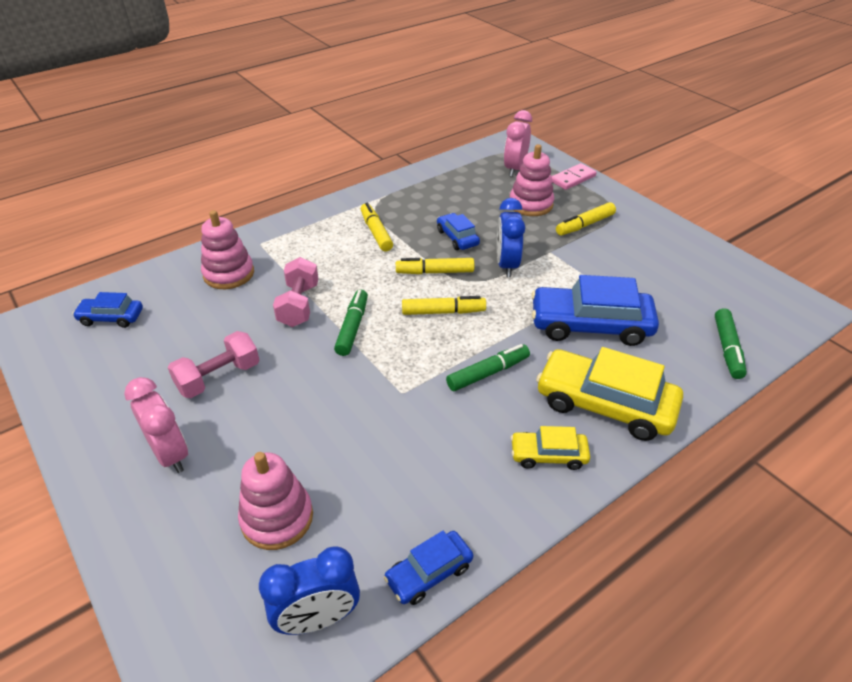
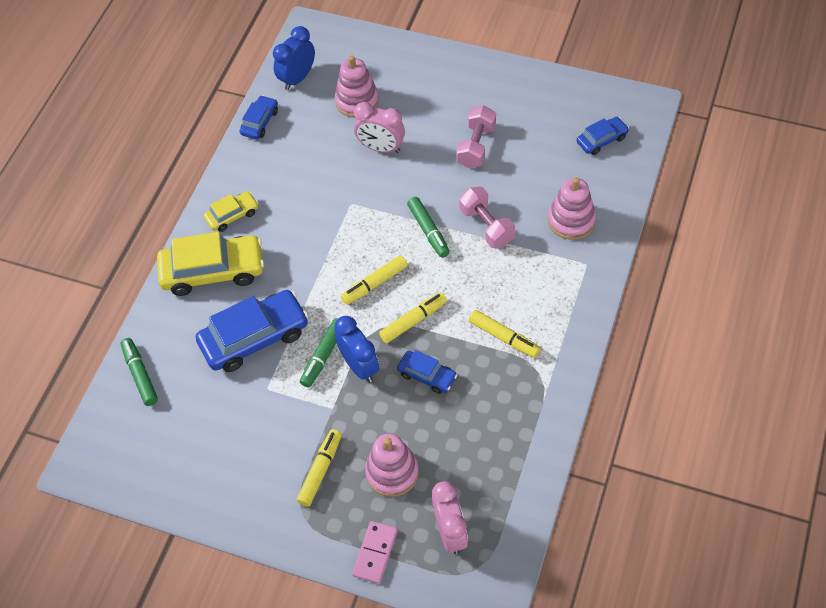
camera: 150 degrees right, 15 degrees up
(170, 454) = (448, 94): pink clock -> pink clock (381, 148)
(487, 373) = (305, 250): green marker -> green marker (323, 356)

